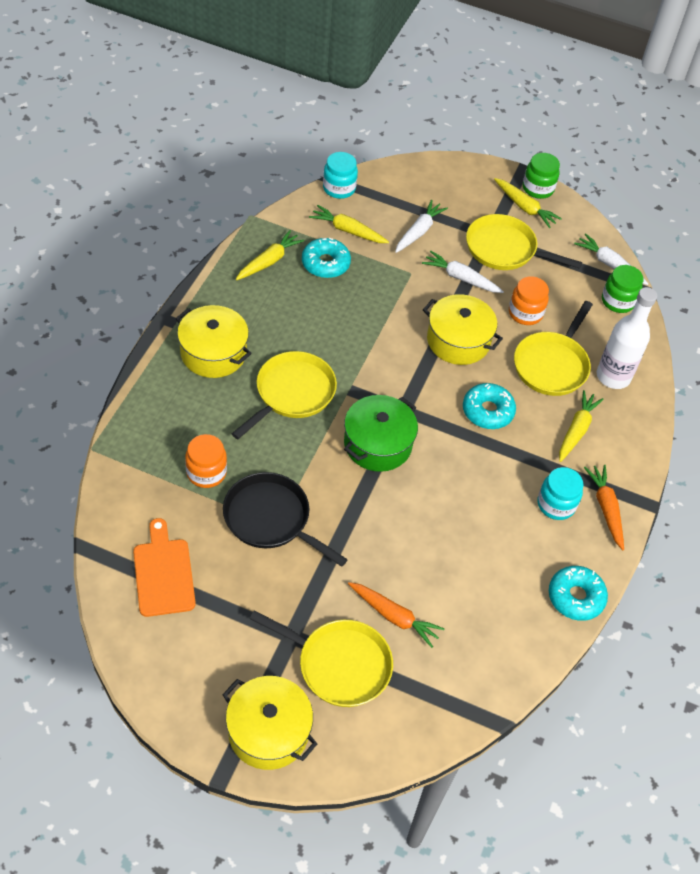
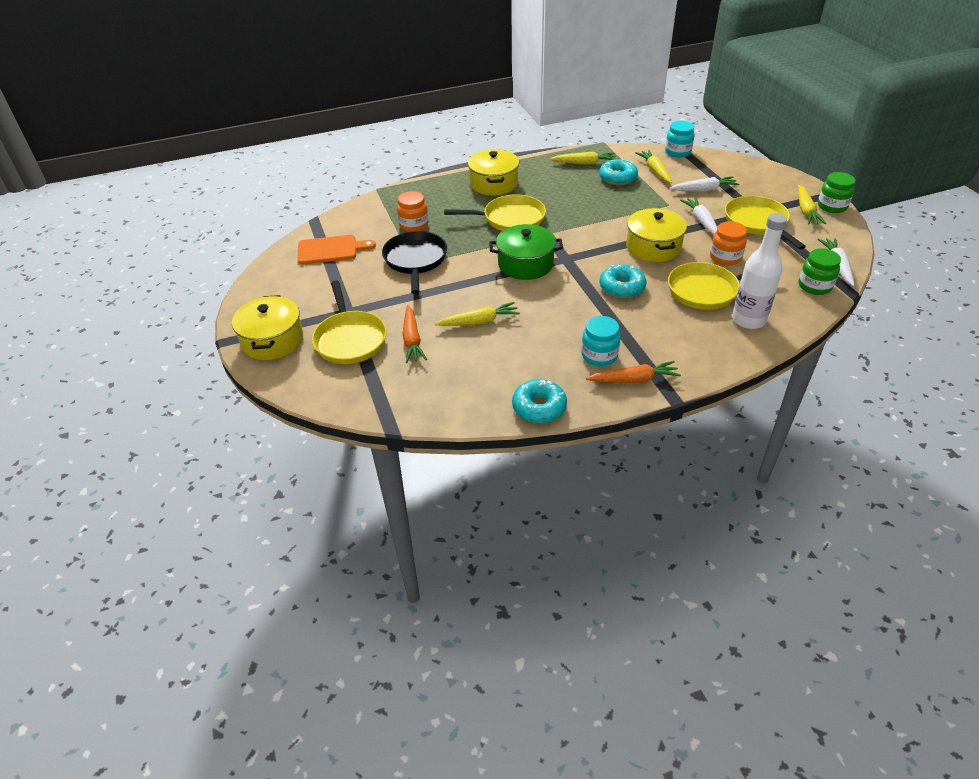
camera: 55 degrees right, 10 degrees down
(163, 573) = (331, 250): orange cutting board -> orange cutting board turned 45 degrees clockwise
(576, 430) = (674, 330): yellow carrot -> yellow carrot (479, 321)
(606, 509) = (634, 379): orange carrot -> orange carrot turned 45 degrees clockwise

